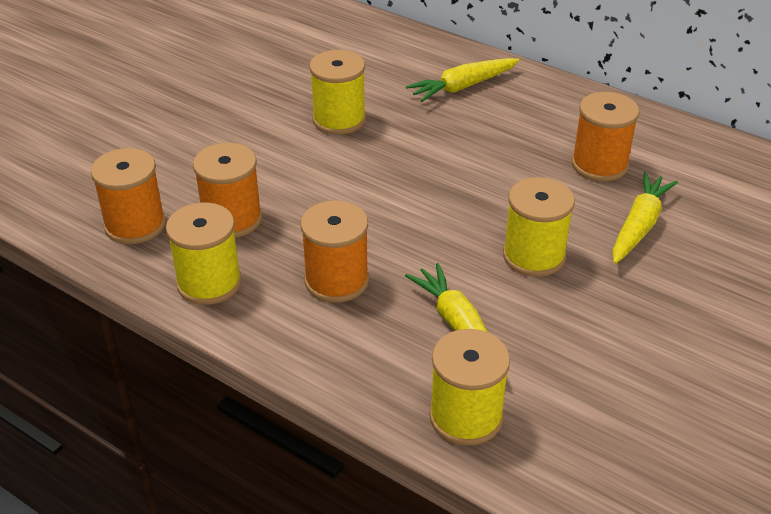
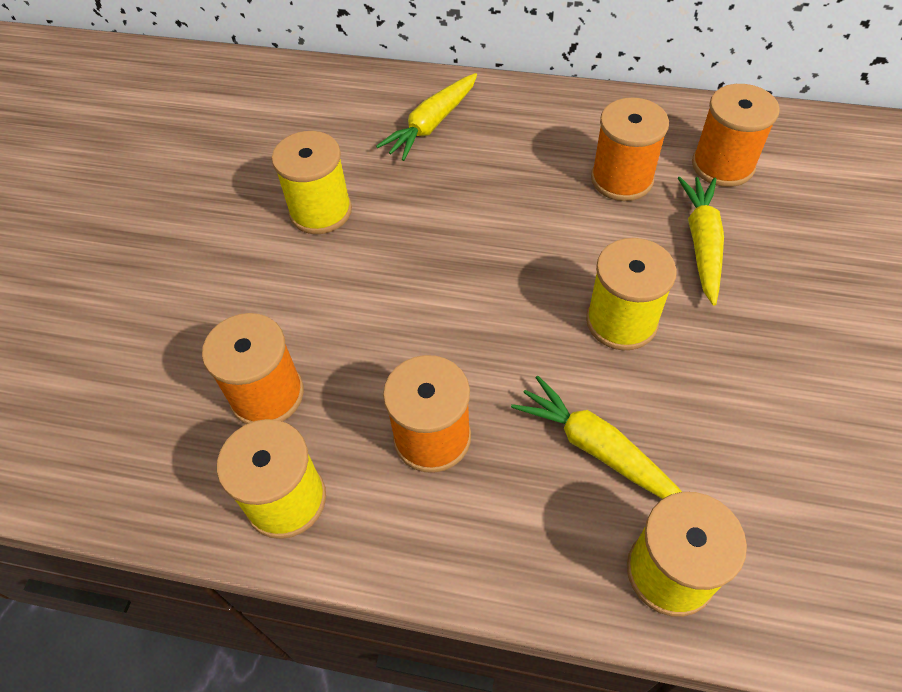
camera: 20 degrees left, 15 degrees up
(135, 225) = (152, 448): orange spool -> orange spool (722, 165)

